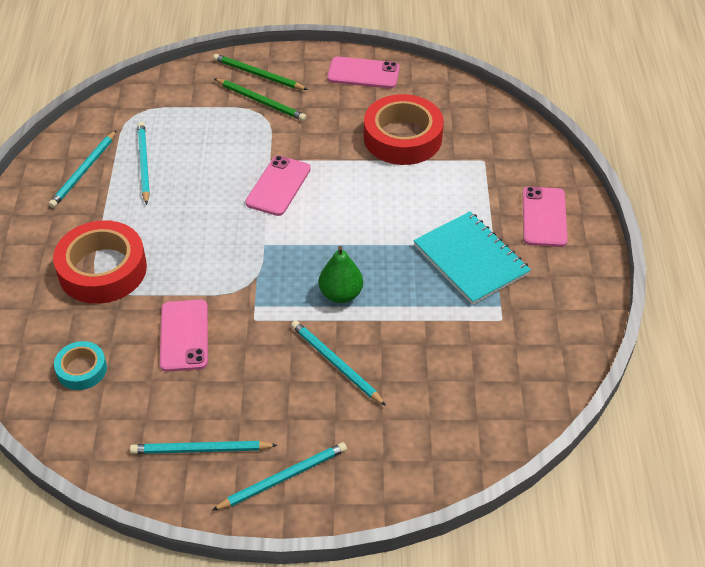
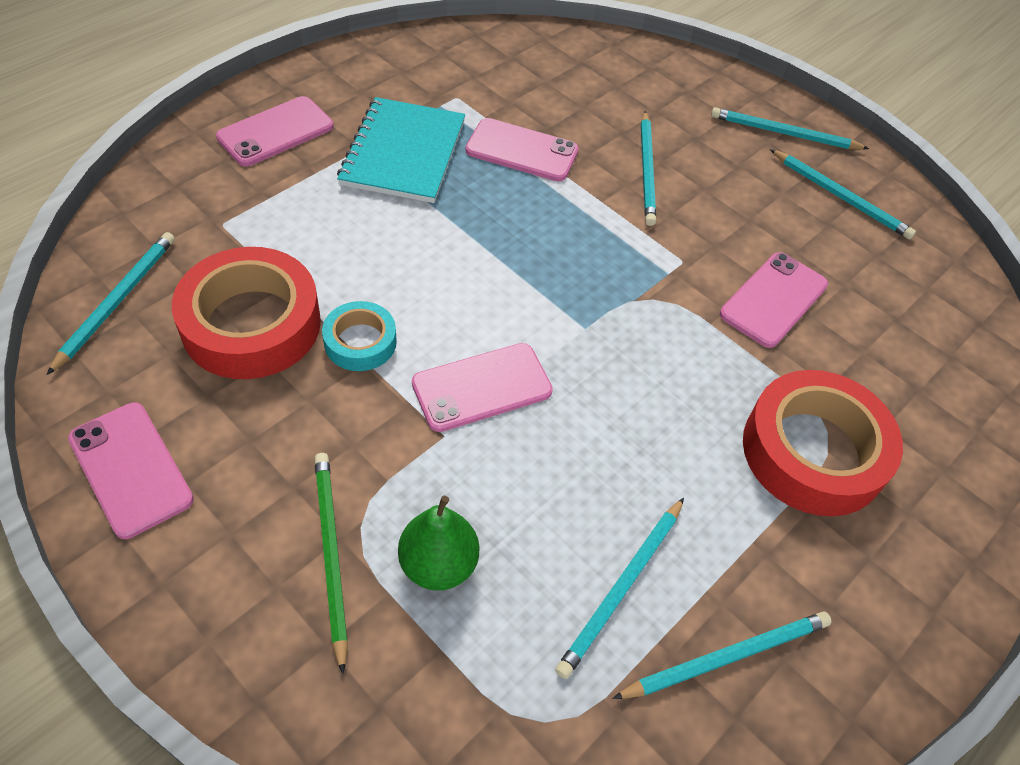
camera: 140 degrees left, 5 degrees up
(81, 369) = (917, 348): turquoise tape -> turquoise tape (360, 342)
(258, 75) = (263, 620): green pencil -> none
(341, 294) = (568, 218): green pear -> green pear (438, 564)
(417, 315) = (522, 151): none -> pink phone
(464, 106) = (117, 301): none -> turquoise pencil

